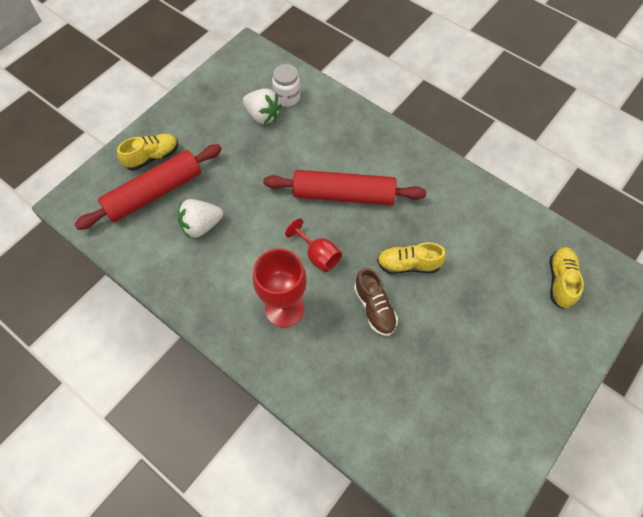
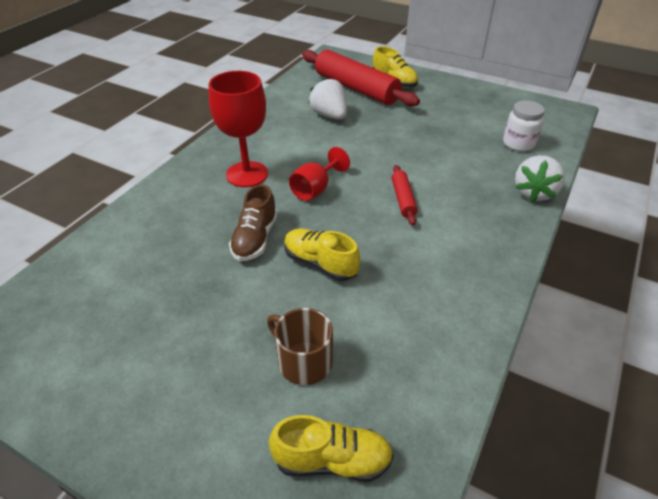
camera: 80 degrees right, 20 degrees down
(262, 115) = (481, 131): white strawberry -> white strawberry (534, 193)
(343, 195) = (403, 199): red rolling pin -> red rolling pin, size x0.47
(374, 308) = (255, 239): brown shoe -> brown shoe turned 45 degrees counterclockwise
(408, 264) = (320, 263): yellow shoe -> yellow shoe turned 45 degrees counterclockwise
(495, 287) = (303, 361): none -> brown mug

